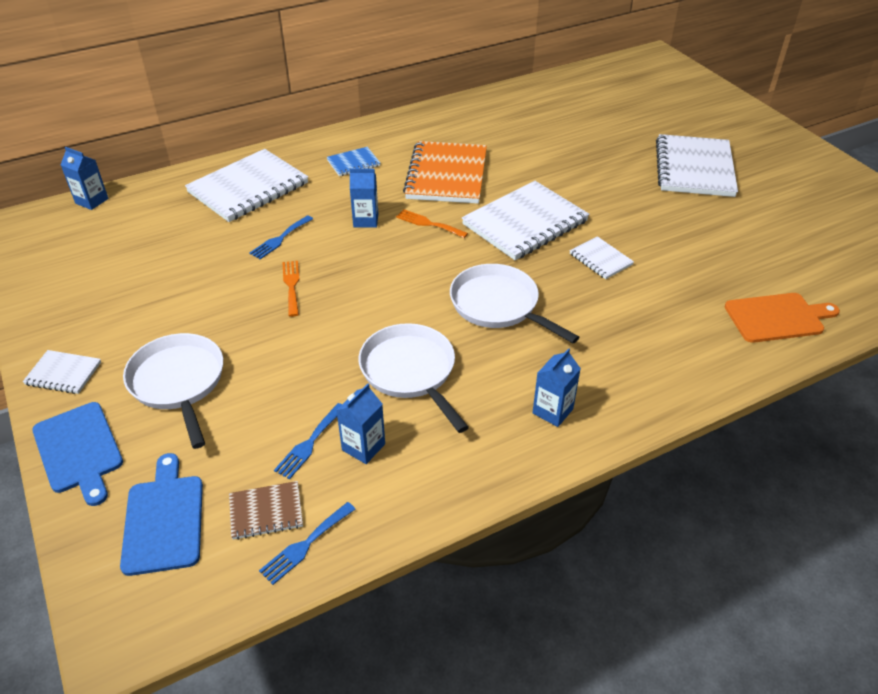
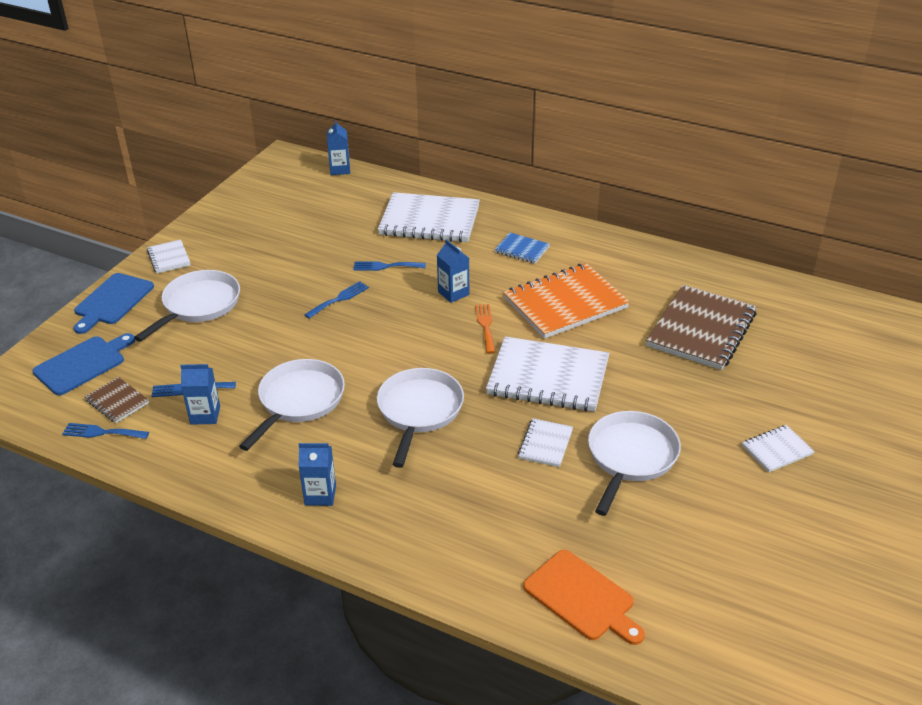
camera: 55 degrees right, 5 degrees down
(291, 285) = (339, 299): orange fork -> blue fork
(544, 136) = (701, 330): none -> brown notebook
(650, 228) = (630, 457): none -> white pan
(694, 168) = (777, 450): white notebook -> white notebook, size x0.48

